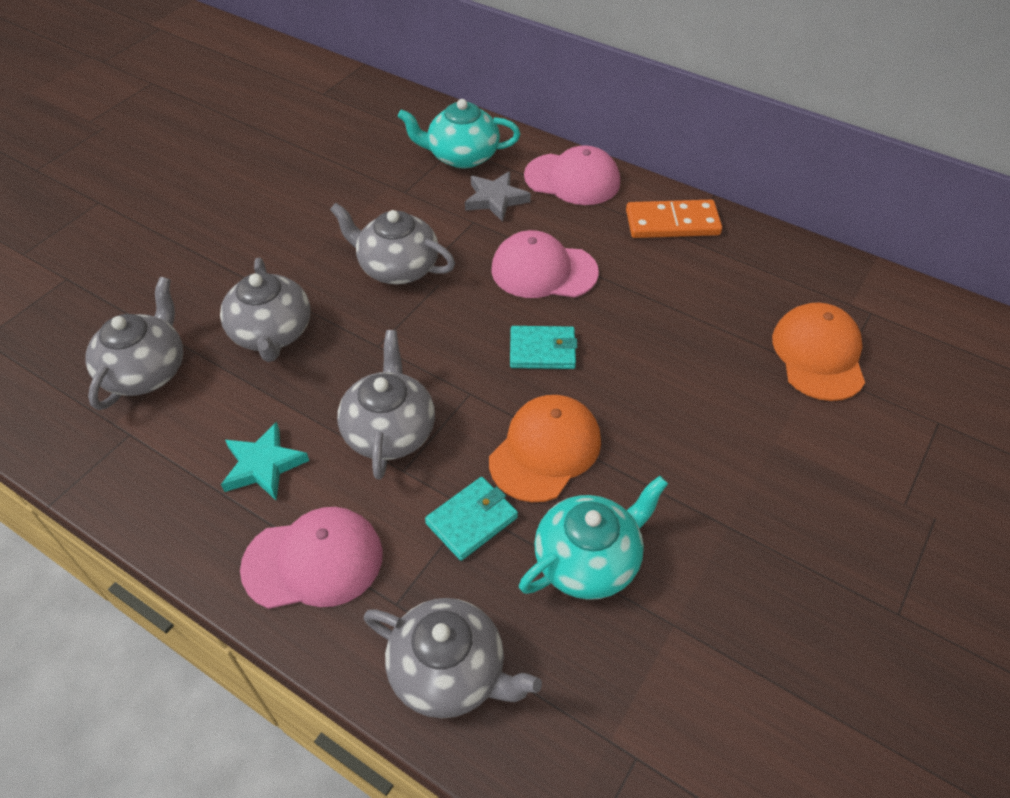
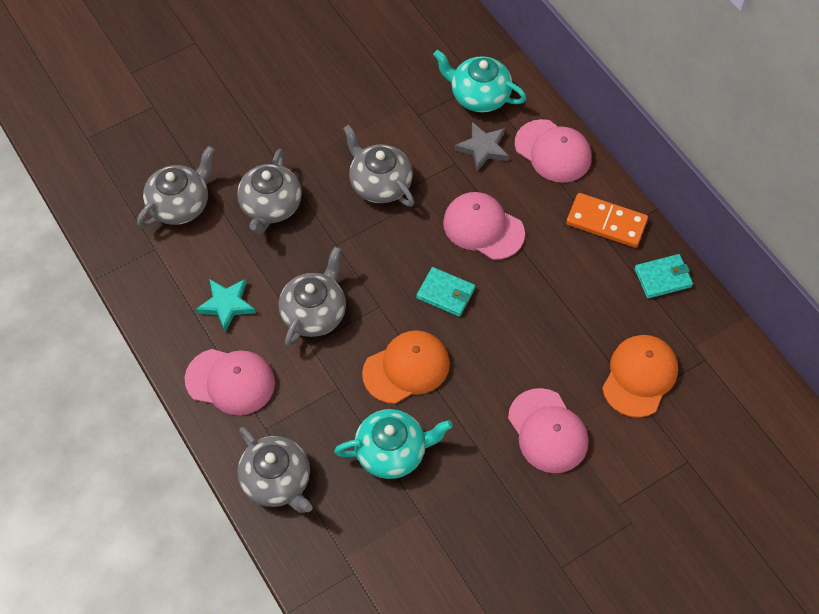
camera: 25 degrees right, 10 degrees up
(472, 520) = (335, 396): turquoise wallet -> turquoise wallet (662, 278)
(762, 454) = (547, 431): none -> pink cap

